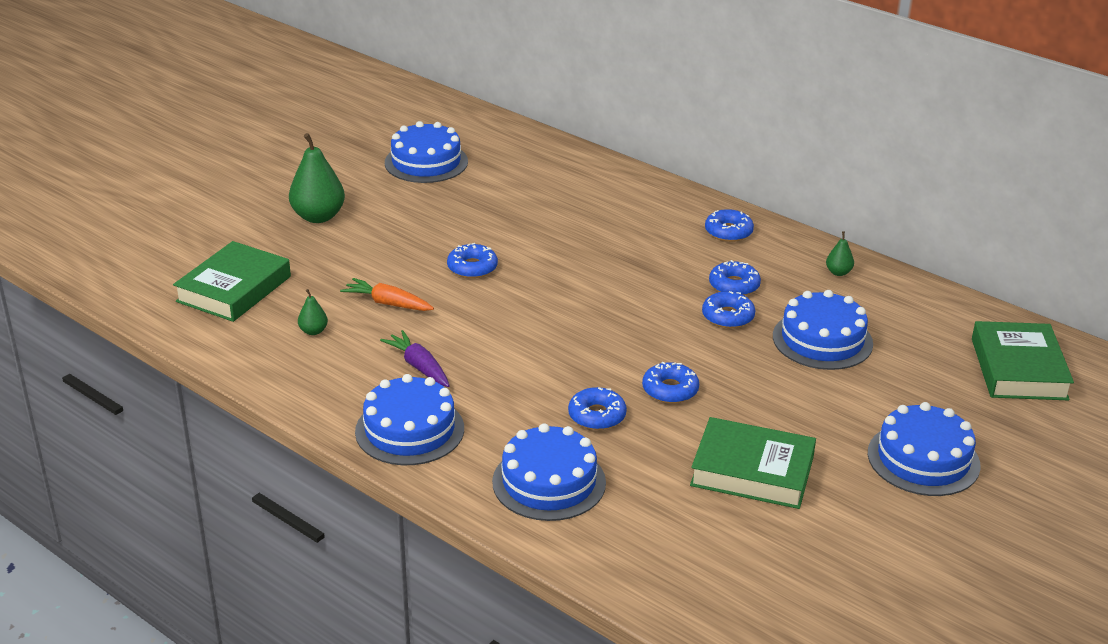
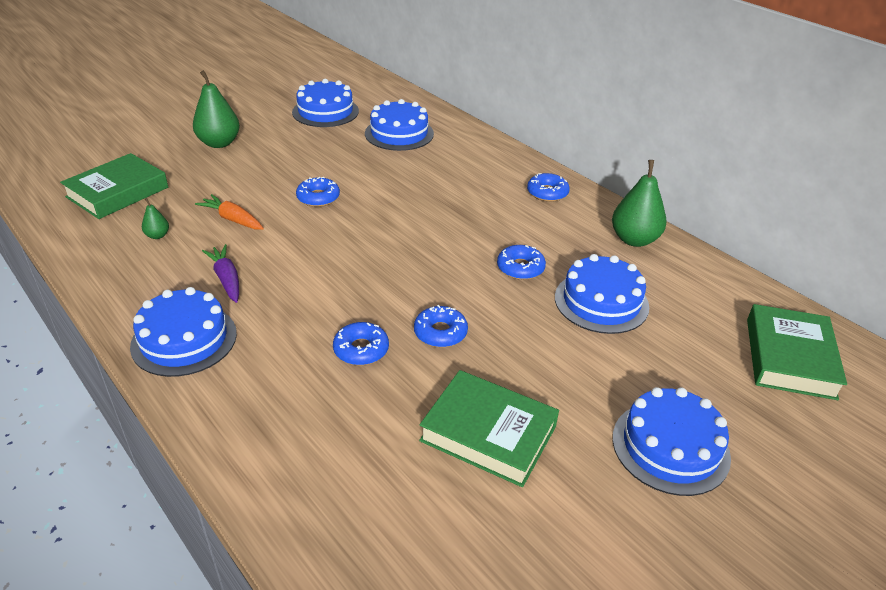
camera: 10 degrees right, 5 degrees up
(549, 482) = (283, 415): blue cake -> blue cake (399, 133)
(734, 285) = (536, 240): blue donut -> none
(838, 272) = (634, 239): green pear -> green pear, size x2.09

